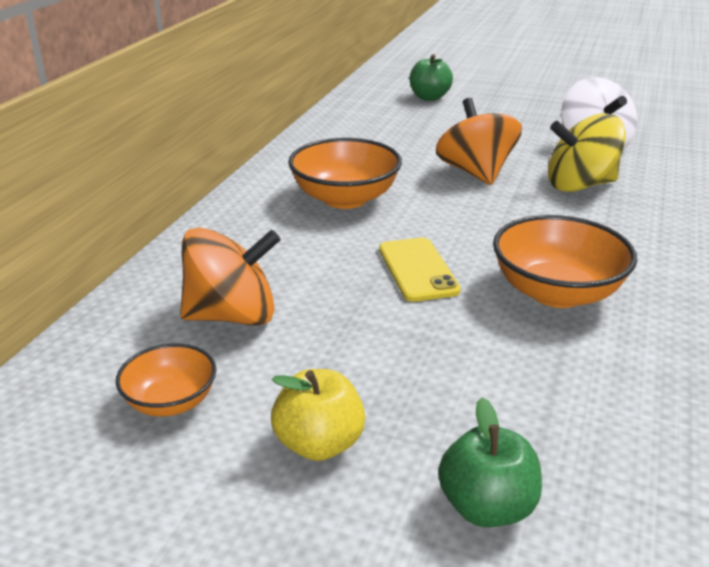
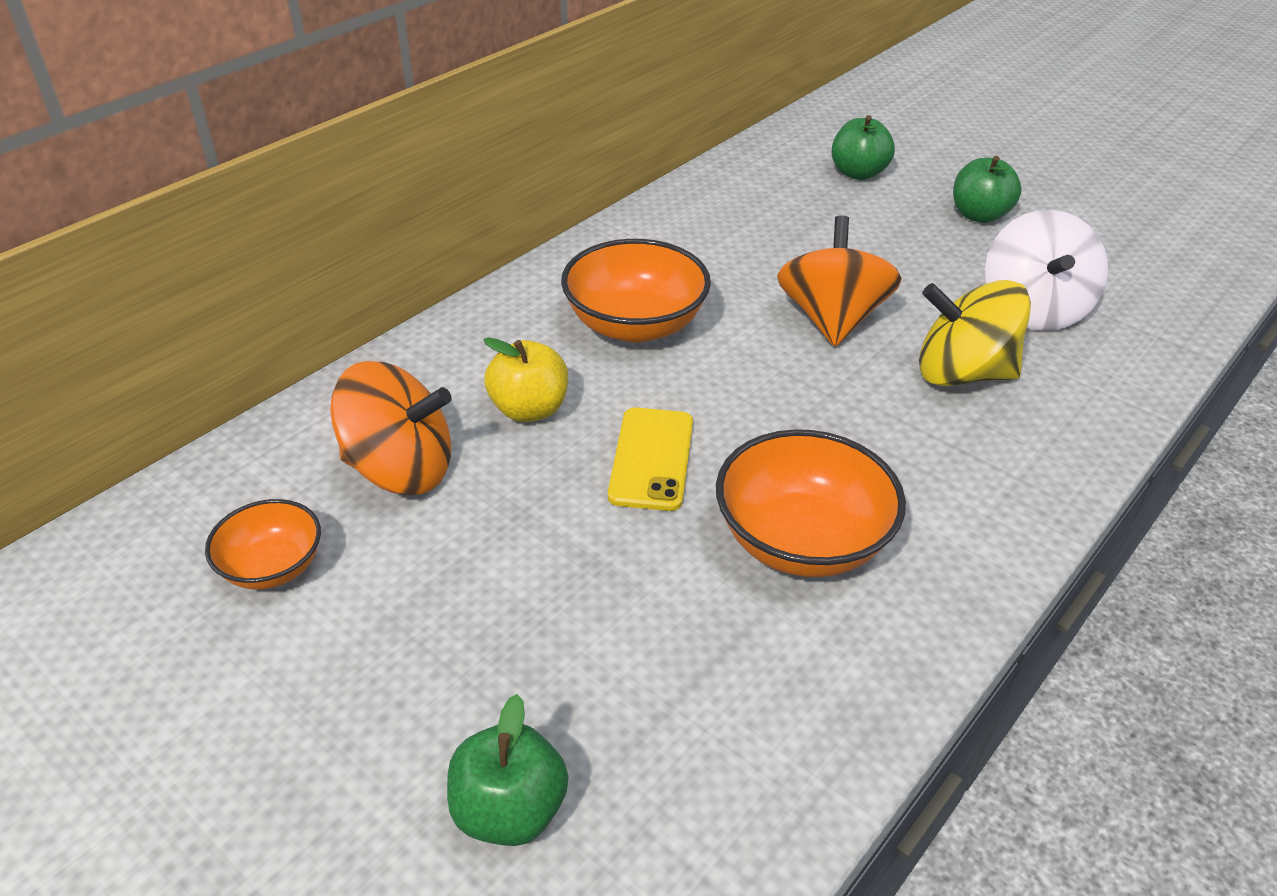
camera: 20 degrees right, 10 degrees up
(319, 444) = (387, 669): yellow apple -> yellow apple (529, 409)
(522, 107) = (979, 215): none -> green apple

